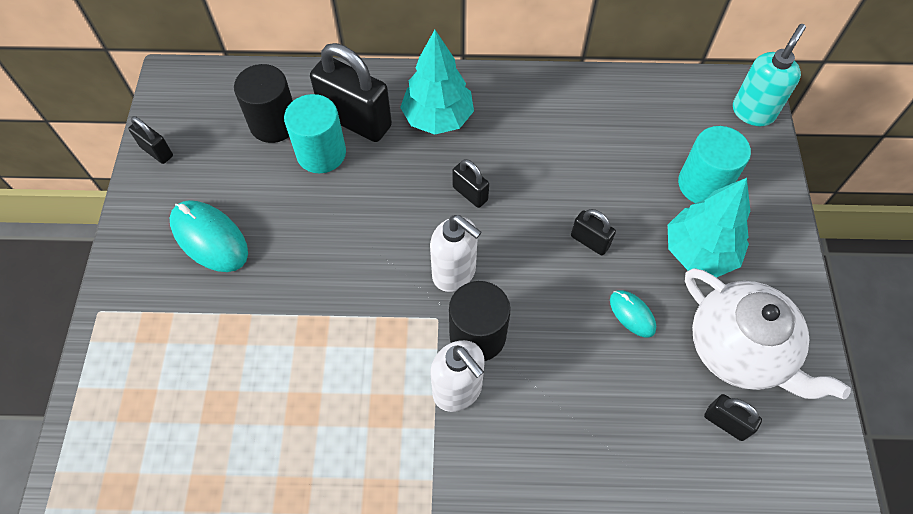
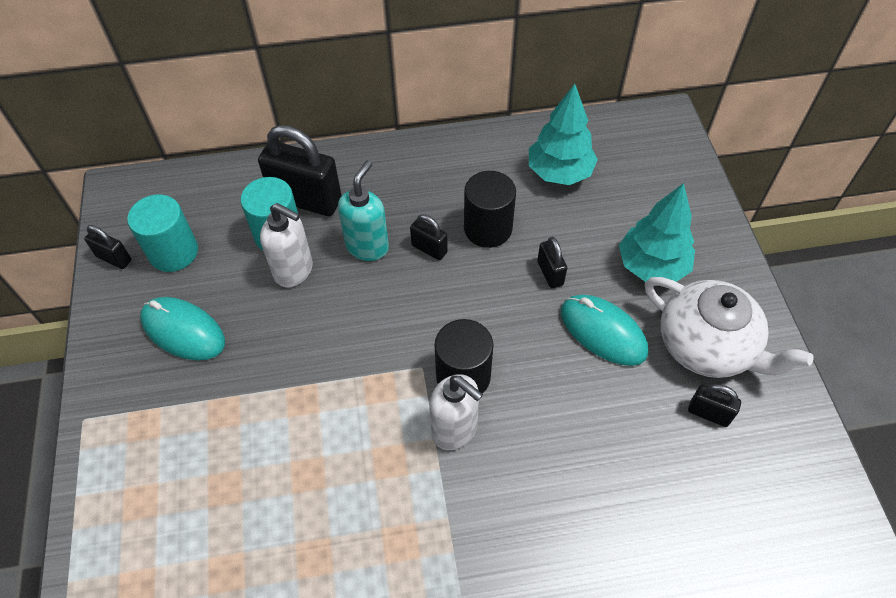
camera: 10 degrees left, 5 degrees down
(274, 123) = (226, 215): black cylinder -> black cylinder (488, 228)
(437, 118) = (384, 185): turquoise tree -> turquoise tree (559, 172)
(454, 273) = (429, 323): white soap dispenser -> white soap dispenser (294, 271)
(589, 241) = (550, 273): black padlock -> black padlock turned 45 degrees clockwise
(632, 314) = (603, 332): turquoise mouse -> turquoise mouse, size x1.81
(703, 184) = (642, 206): turquoise cylinder -> turquoise cylinder (173, 252)
(753, 112) = (673, 136): turquoise soap dispenser -> turquoise soap dispenser (367, 246)

